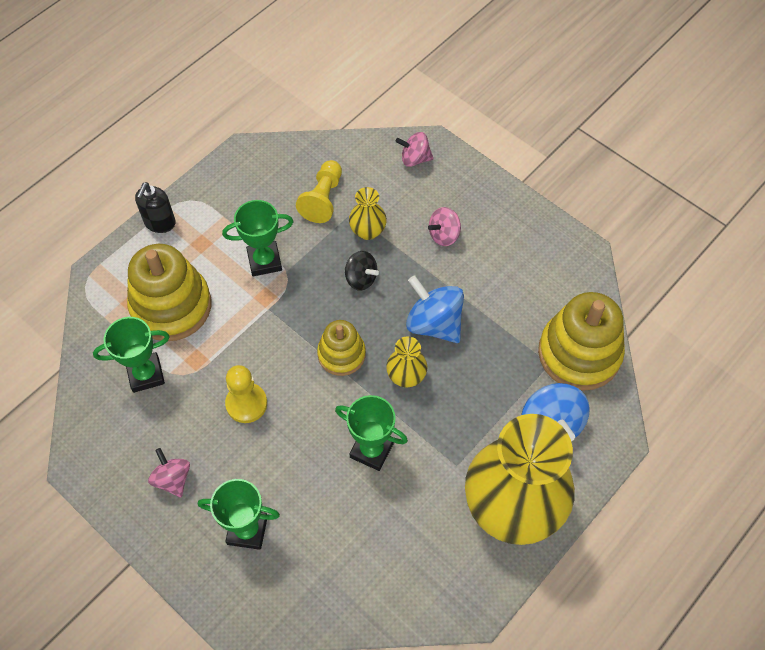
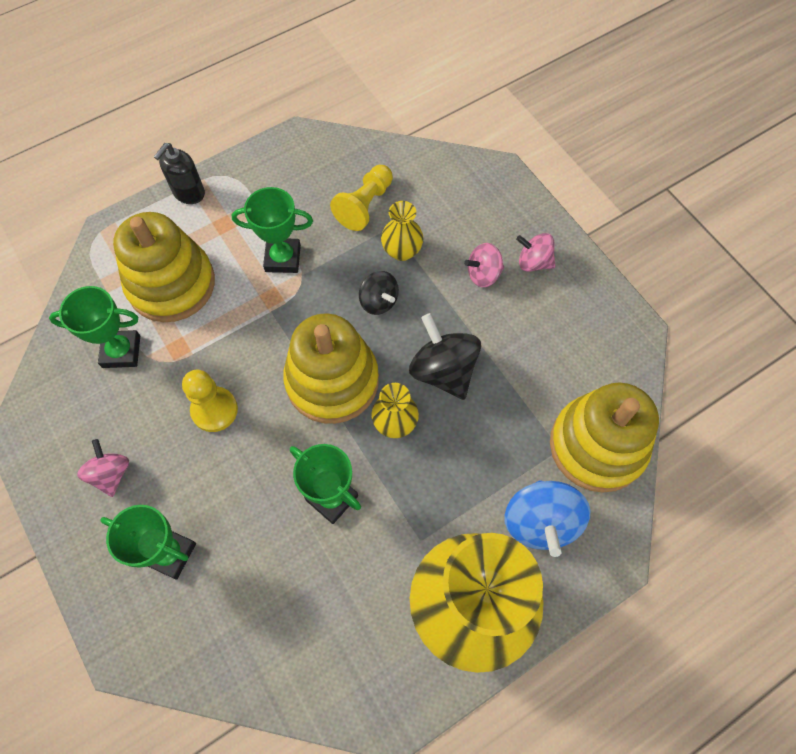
camera: 15 degrees right, 5 degrees up
(341, 354) = (332, 380): yellow stacking toy -> yellow stacking toy, size x1.73
(414, 159) = (476, 183): pink spinning top -> pink spinning top (533, 262)
(434, 323) = (443, 370): blue spinning top -> black spinning top

